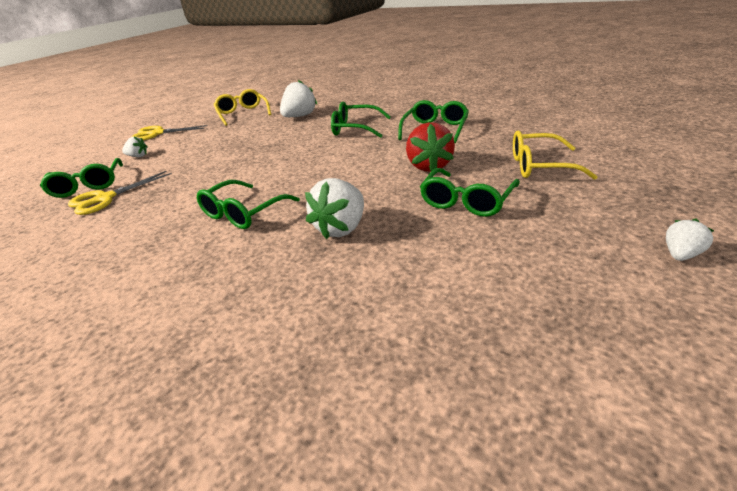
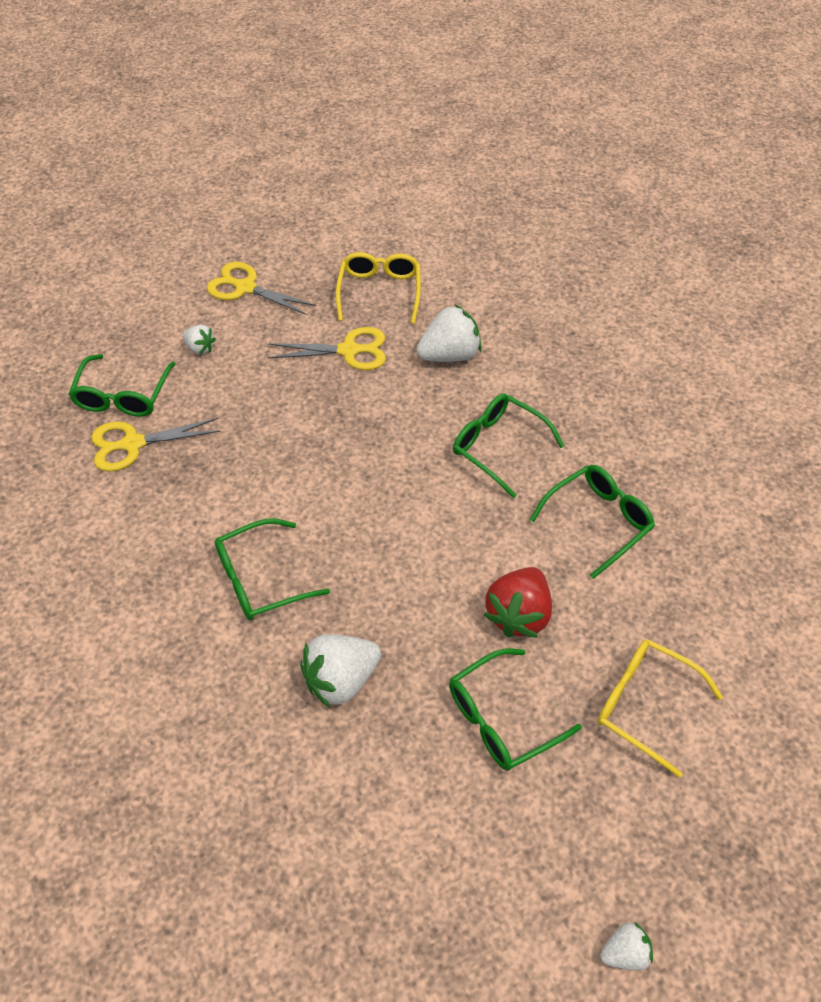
camera: 25 degrees right, 20 degrees up
(239, 131) = (349, 351): none -> yellow scissors

